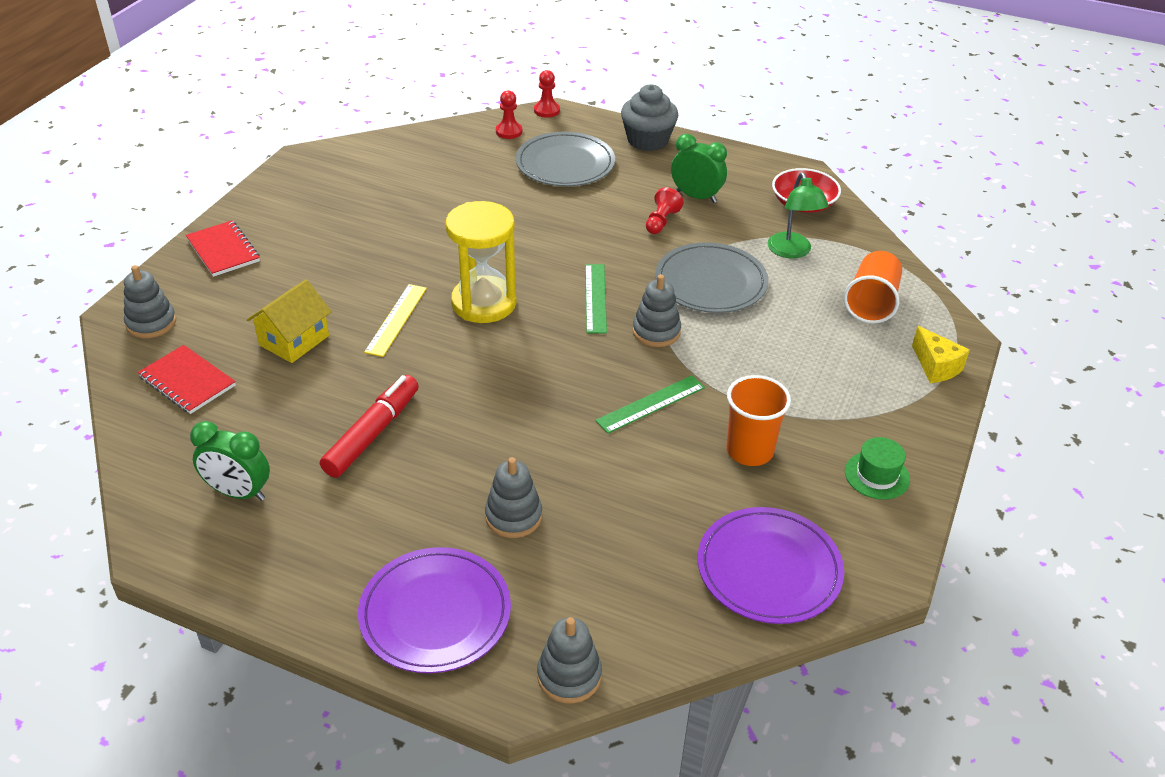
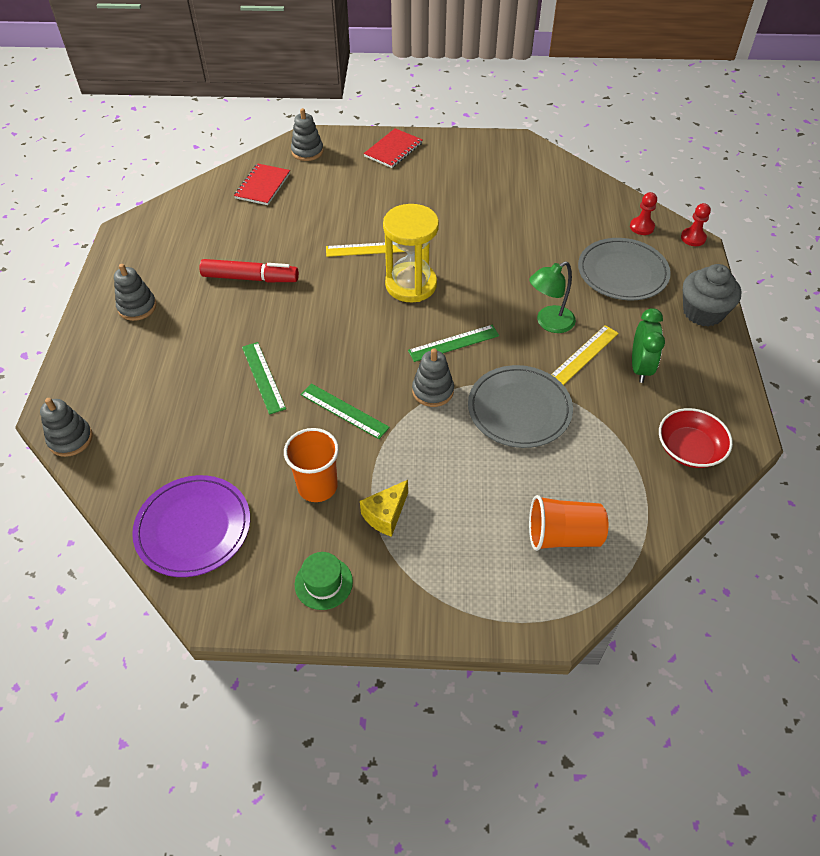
camera: 70 degrees right, 10 degrees up
(238, 493) = (178, 242): green clock -> none
(294, 340) = (322, 212): yellow house -> none
(435, 613) = (106, 359): purple plate -> none
(513, 516) = (199, 369): grey stacking toy -> grey stacking toy (137, 307)
(561, 459) = (263, 377): none -> green ruler
(661, 221) = (584, 354): red pawn -> yellow ruler
(792, 252) = (604, 457): green lamp -> green lamp (549, 323)
(936, 367) = (494, 607): yellow cheese -> yellow cheese (385, 515)

